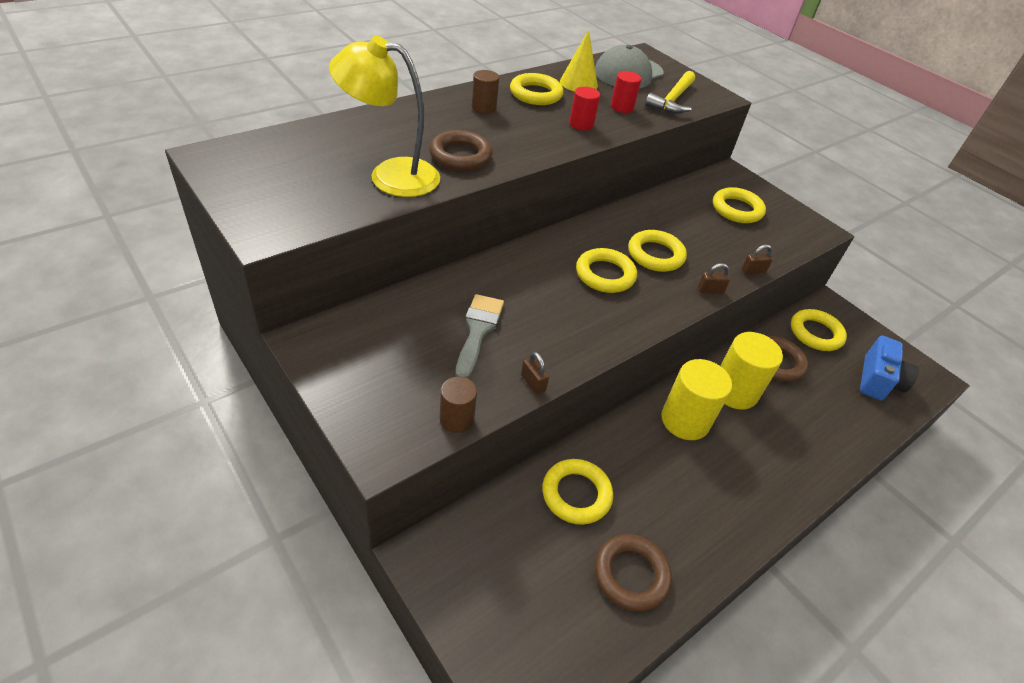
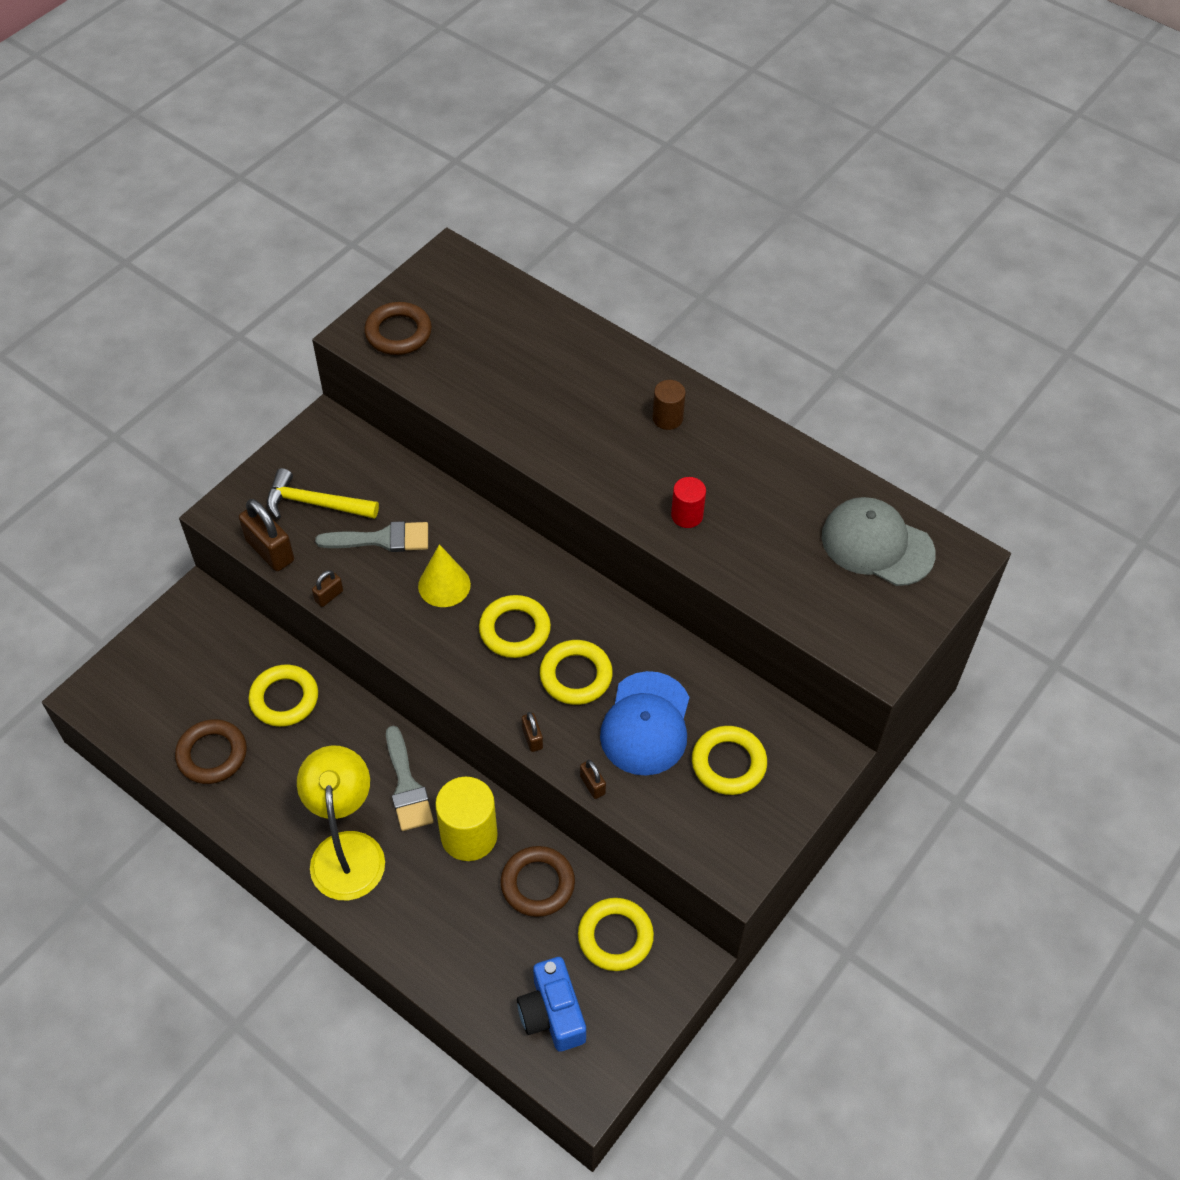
camera: 80 degrees right, 10 degrees up
(390, 175) = (483, 383): yellow lamp -> yellow lamp (347, 850)
(456, 419) = (270, 551): brown cylinder -> brown padlock
(460, 156) = (550, 425): brown ring -> brown ring (398, 333)
(536, 94) = (737, 458): yellow ring -> none
(578, 83) = (800, 495): yellow cone -> yellow cone (444, 585)
(622, 107) = (762, 550): red cylinder -> none
(672, 100) = (825, 605): yellow hammer -> yellow hammer (315, 503)
(685, 420) = (406, 786): yellow cylinder -> grey brush
(702, 234) = (646, 724): none -> blue cap
(878, 380) = (552, 1013): blue camera -> blue camera turned 60 degrees clockwise

